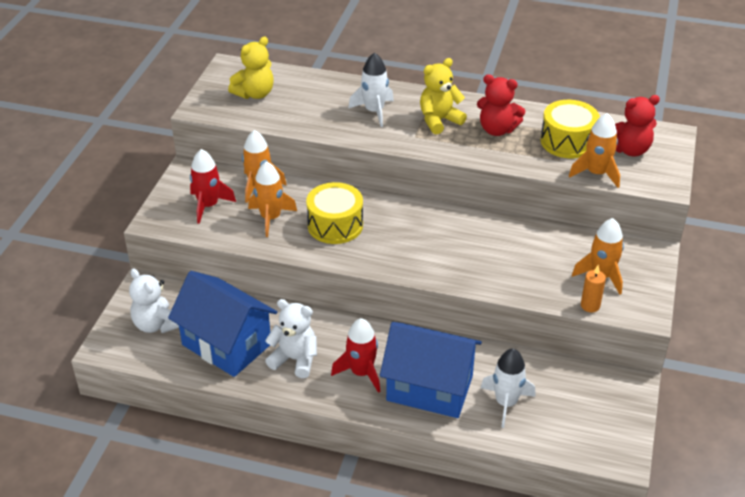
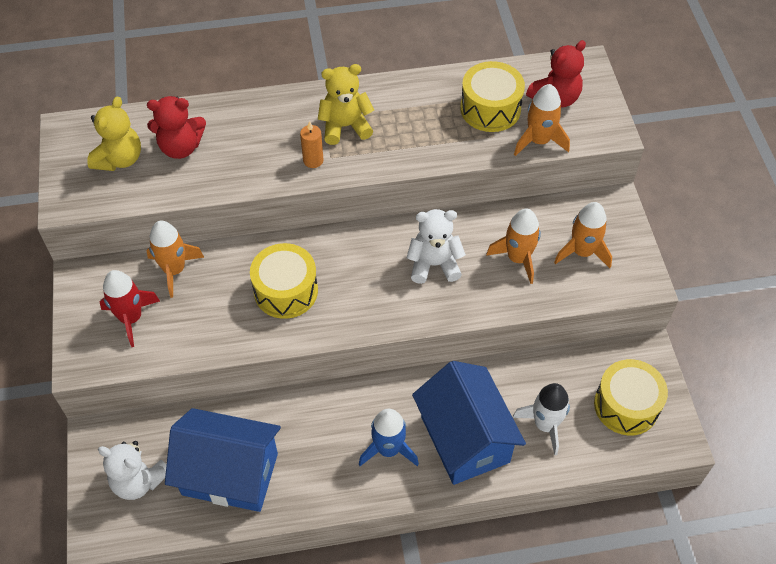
camera: 25 degrees left, 15 degrees up
(270, 218) = (210, 308): orange rocket -> orange rocket (517, 258)
(295, 359) = (312, 462): white teddy bear -> white teddy bear (434, 264)
(361, 372) = (388, 449): red rocket -> blue rocket
(374, 111) = (269, 138): white rocket -> none
(429, 388) = (464, 439): blue house -> blue house turned 75 degrees clockwise
(439, 120) = (345, 126): yellow teddy bear -> yellow teddy bear turned 45 degrees clockwise
(497, 130) = (412, 118): red teddy bear -> red teddy bear (181, 147)
(589, 415) = (626, 405): none -> yellow drum
(590, 306) = (589, 293): orange candle -> orange candle (313, 160)

